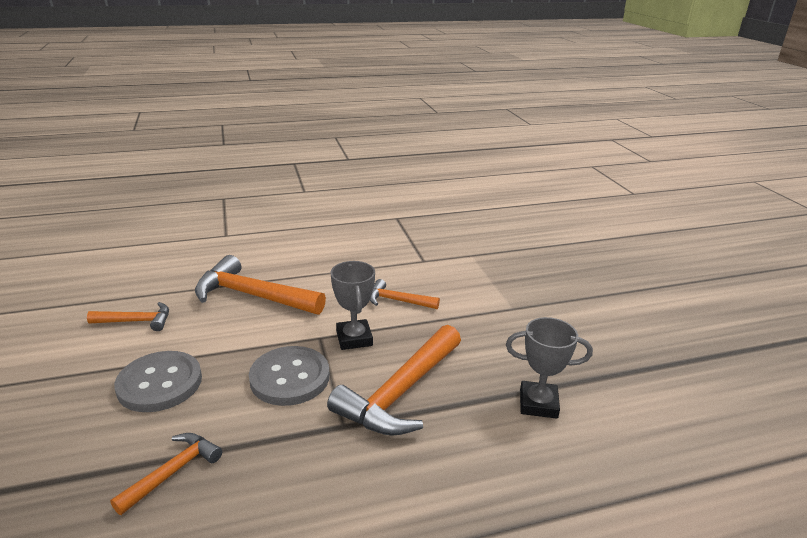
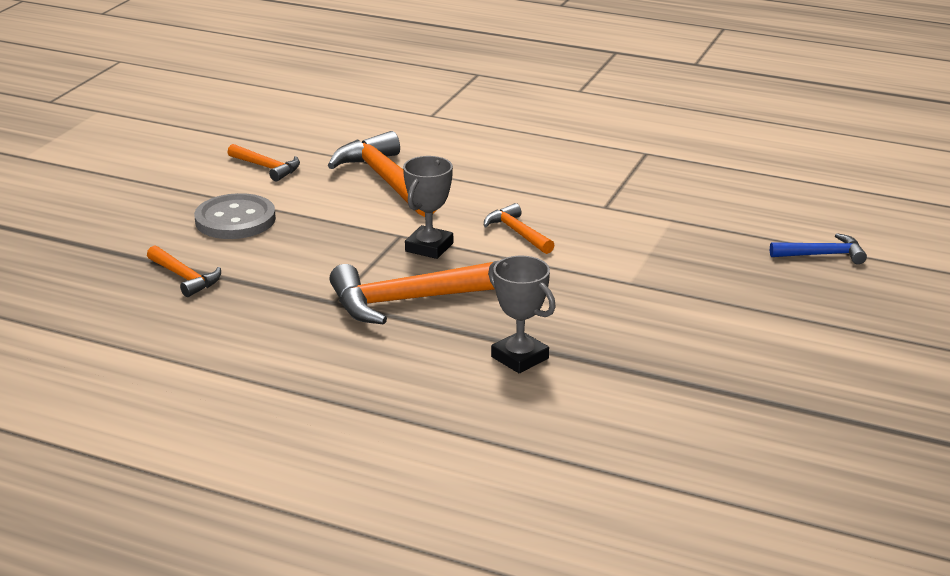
camera: 40 degrees right, 0 degrees up
(173, 472) = (185, 277): orange hammer -> orange hammer turned 60 degrees clockwise
(290, 378) = (335, 254): grey button -> none
(573, 247) = (822, 255): none -> blue hammer

